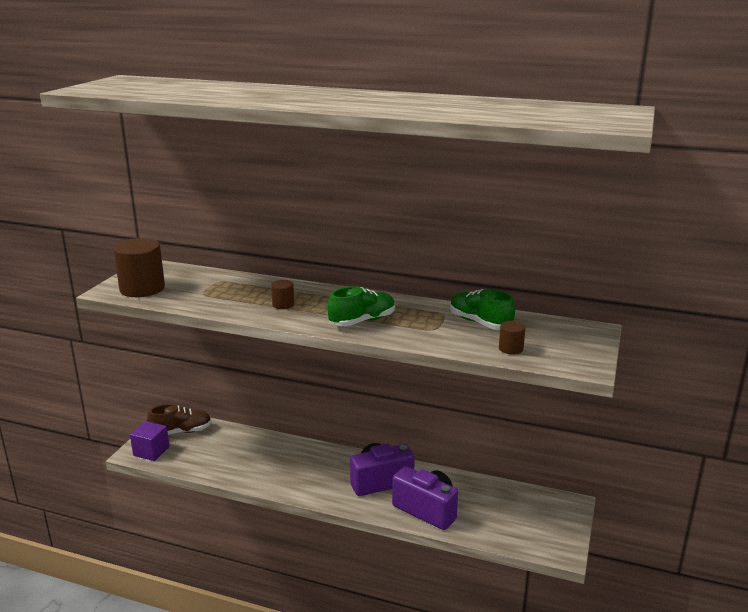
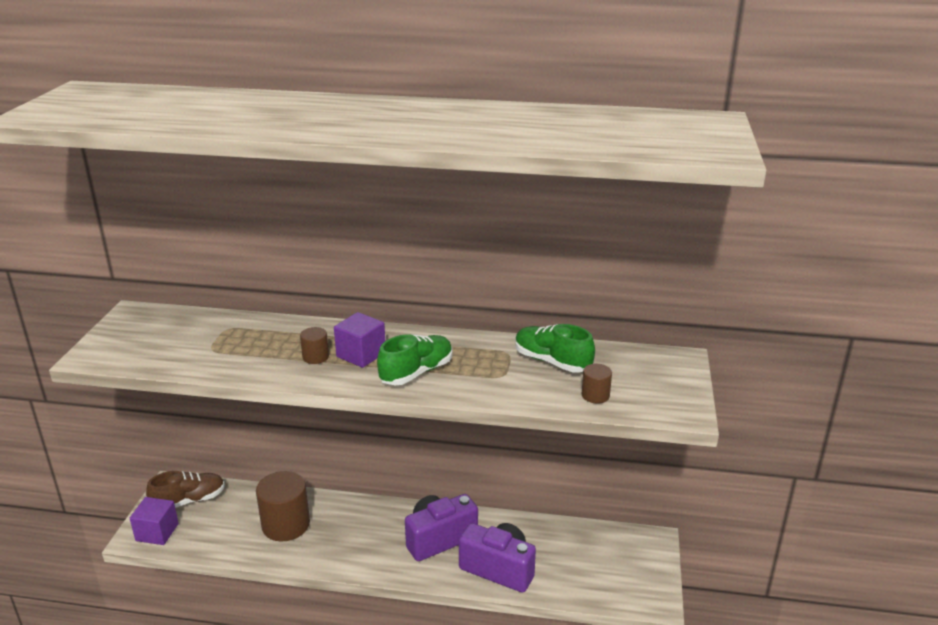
camera: 10 degrees left, 5 degrees up
(142, 289) = (132, 349): brown cylinder -> brown cylinder (286, 525)
(320, 306) = (361, 354): none -> purple cube

